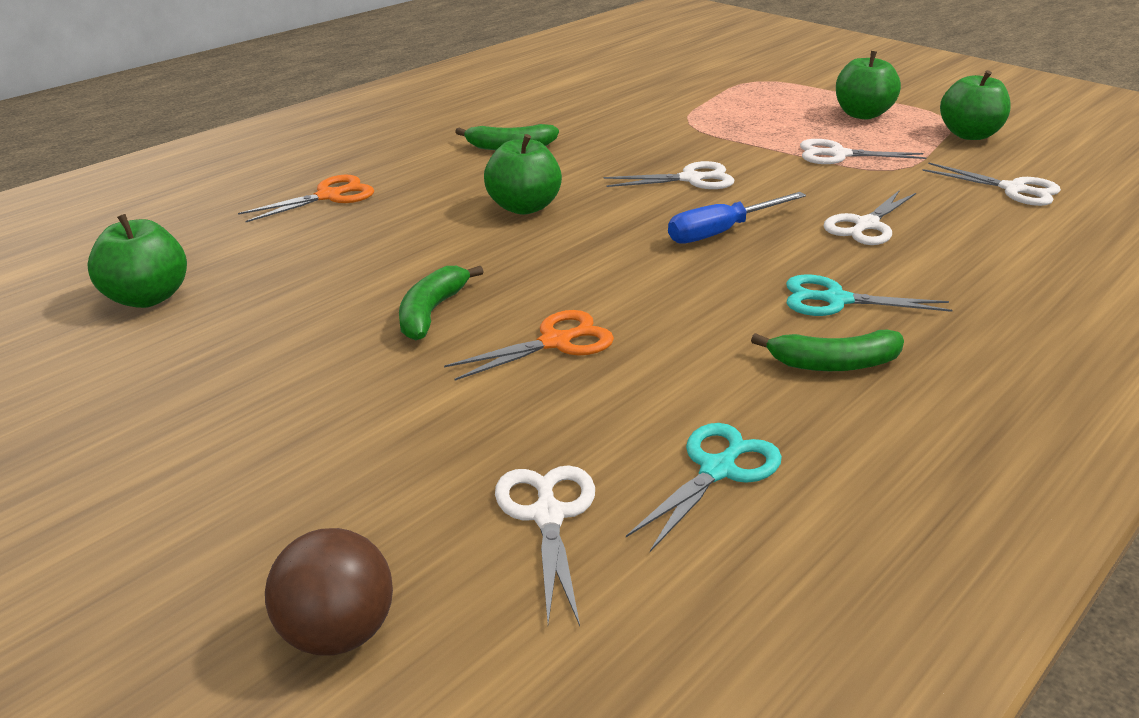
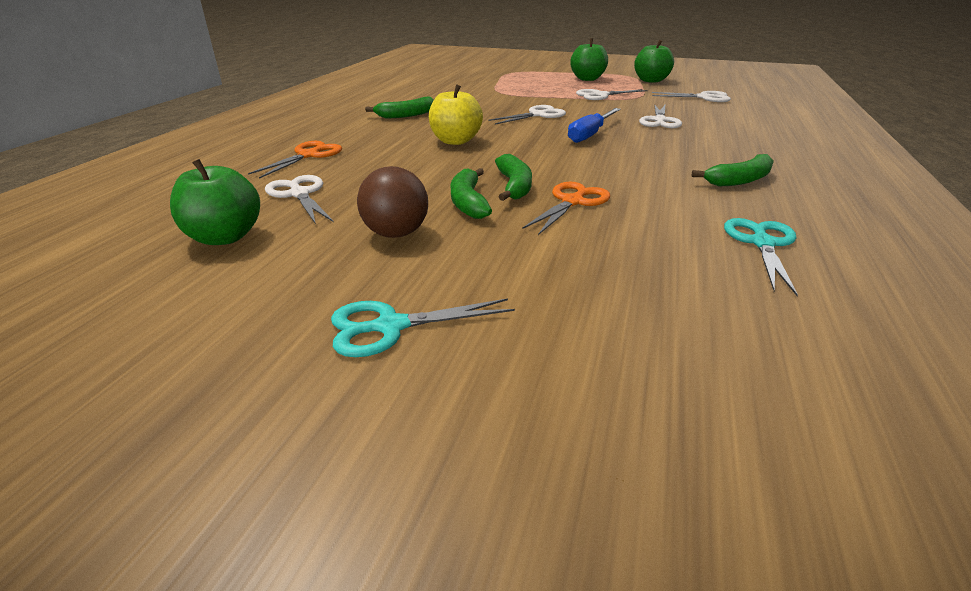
camera: 25 degrees left, 0 degrees up
(337, 633) = (678, 418): brown ball -> brown ball (396, 233)
(513, 300) = (514, 186): none -> green banana
(523, 207) = (455, 141): green apple -> yellow apple
(548, 515) = (707, 294): white scissors -> white scissors (300, 194)
(835, 300) = (695, 153): turquoise scissors -> turquoise scissors (390, 326)

